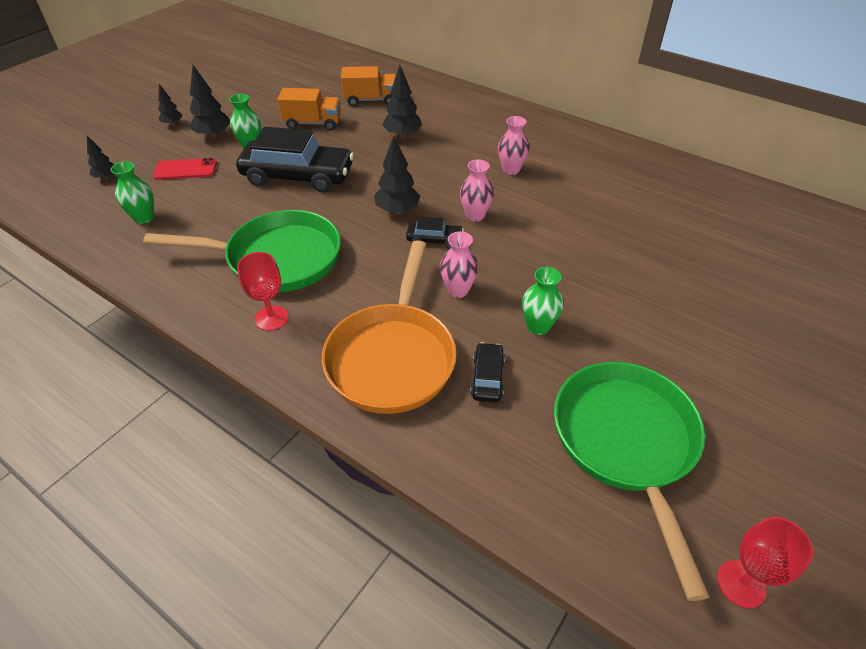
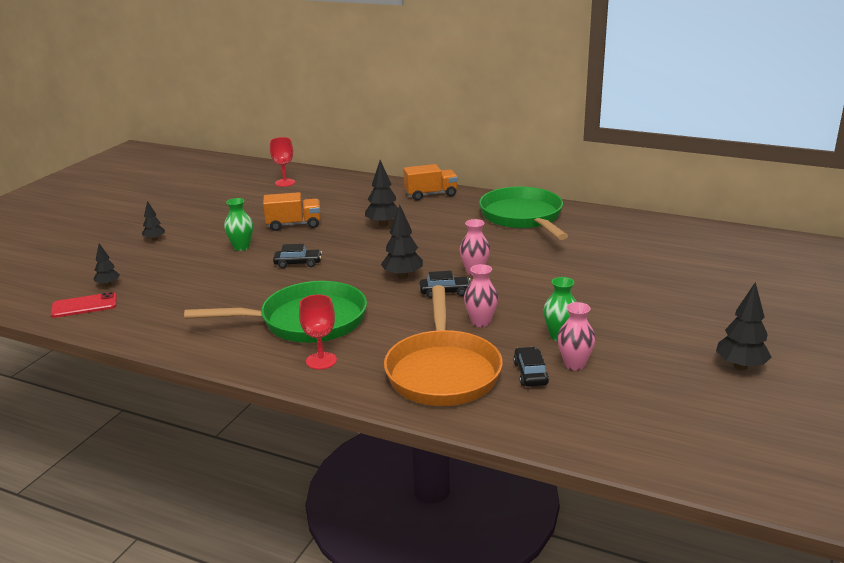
camera: 10 degrees left, 20 degrees down
(144, 218) = (162, 308): green vase -> none
(185, 169) = (185, 270): red phone -> red phone (84, 306)
(213, 135) = (200, 243): black tree -> black tree (740, 366)
(298, 176) = (298, 263): black car -> black car, size x0.45
(371, 100) = (342, 203): orange truck -> orange truck (431, 194)
(511, 170) = (493, 238): pink vase -> pink vase (574, 364)
(626, 443) = (660, 396): green pan -> green pan (523, 217)
(741, 583) = (778, 462): red goblet -> red goblet (285, 183)

